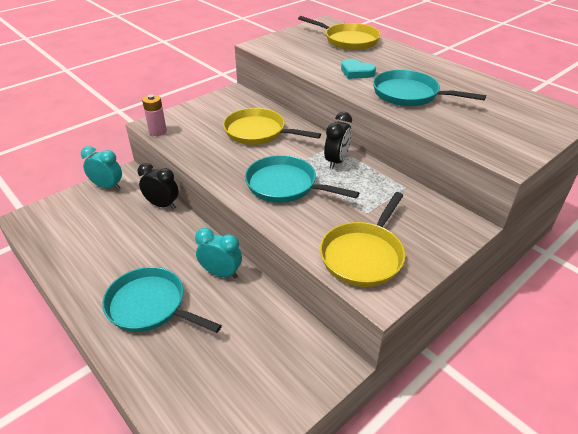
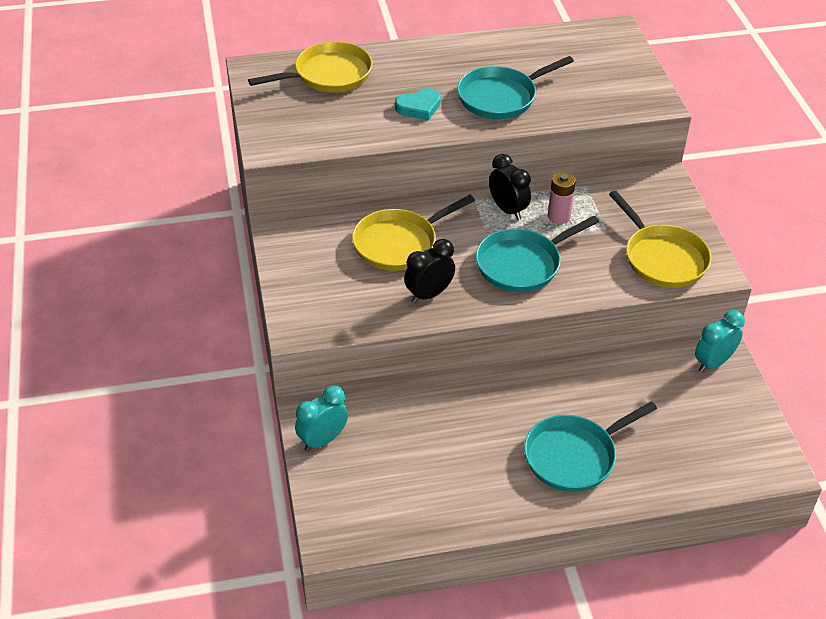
camera: 60 degrees left, 5 degrees up
(158, 131) = (322, 329): pink battery -> pink battery (559, 216)
(162, 205) = (406, 397): black clock -> black clock (429, 294)
(221, 273) = (561, 385): turquoise clock -> turquoise clock (713, 363)

